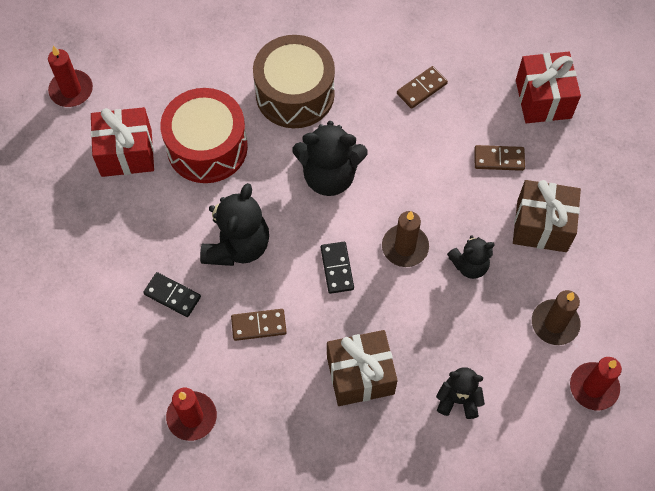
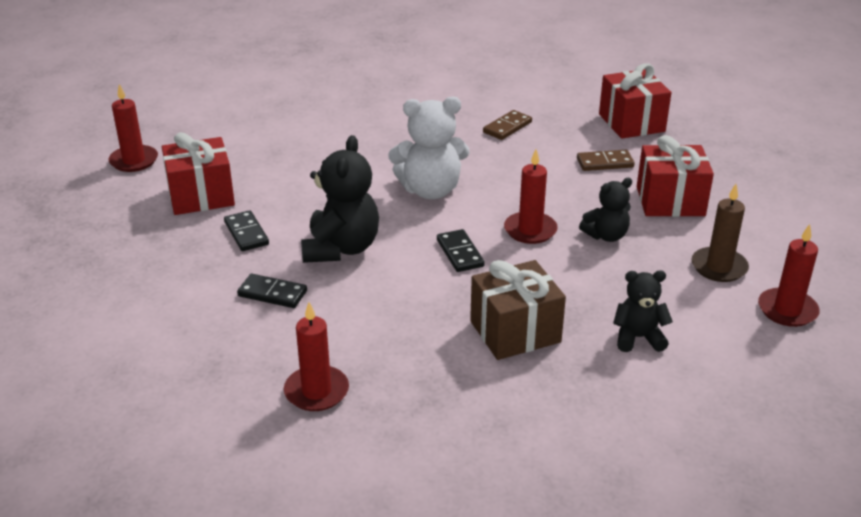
camera: 10 degrees left, 30 degrees down
(160, 212) = (246, 233): none -> black domino
(207, 147) = (291, 184): red drum -> none
(259, 325) = (381, 305): brown domino -> none
(295, 94) = (377, 142): brown drum -> none
(329, 176) = (430, 190): black teddy bear -> white teddy bear
(405, 247) = (530, 230): brown candle -> red candle
(542, 226) = (670, 201): brown gift -> red gift

